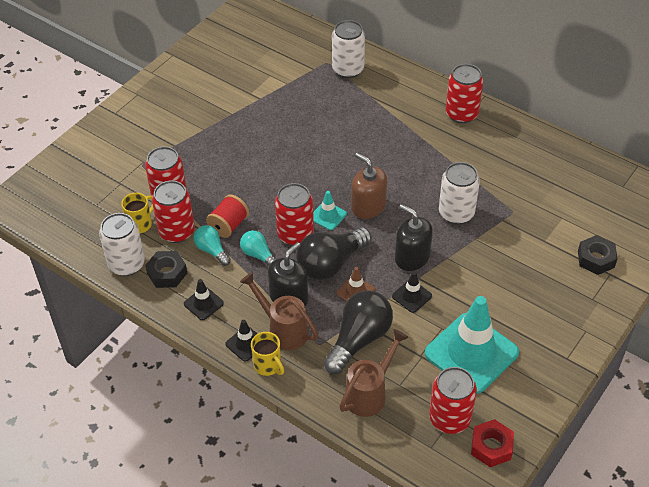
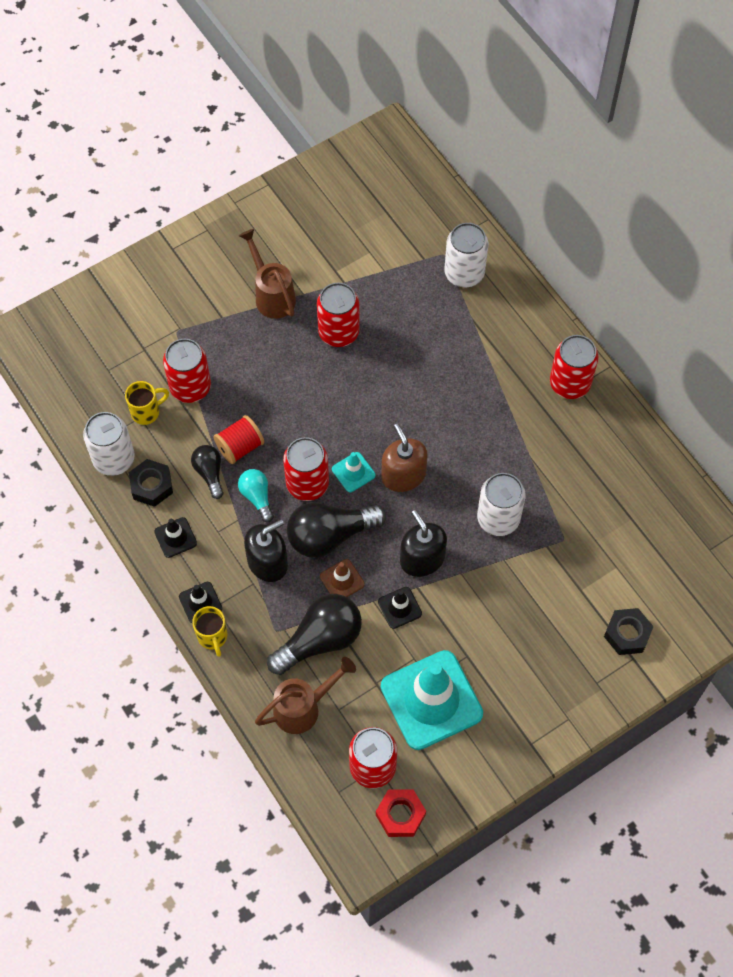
camera: 20 degrees right, 15 degrees up
(176, 231) = (181, 435): red can -> red can (338, 332)
(212, 250) = (209, 473): turquoise light bulb -> black light bulb
(283, 330) = (245, 600): brown watering can -> brown watering can (272, 295)

